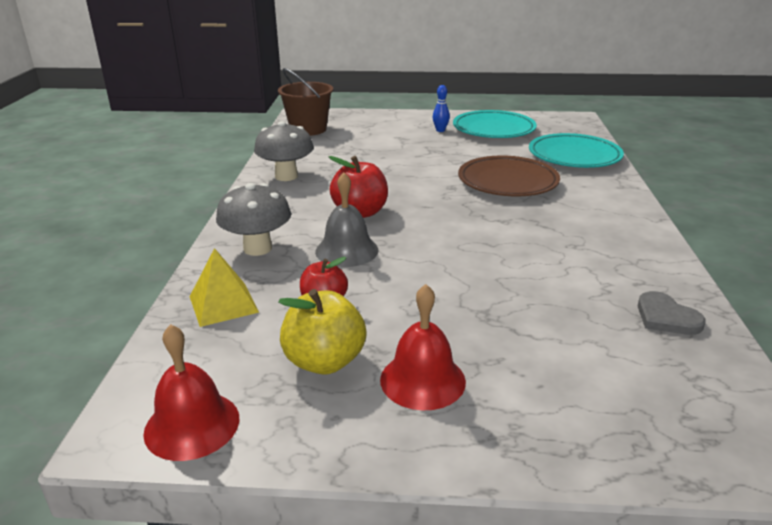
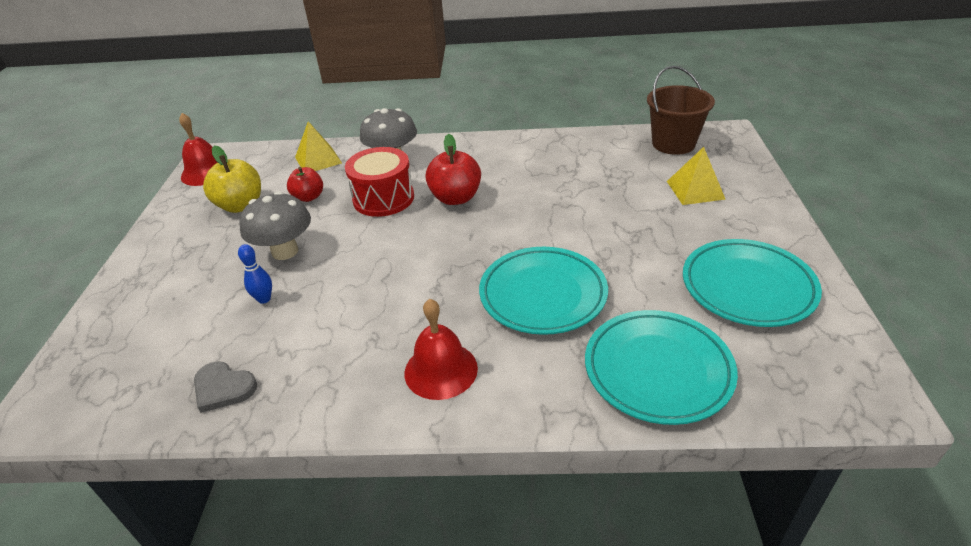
camera: 90 degrees right, 10 degrees up
(286, 176) = (534, 150): grey mushroom -> grey mushroom (285, 251)
(346, 250) = (383, 198): grey bell -> red drum
(380, 130) = (695, 190): none -> yellow pyramid
(422, 380) = (204, 245): red bell -> red bell (441, 370)
(440, 130) = (718, 237): blue bowling pin -> blue bowling pin (264, 299)
(507, 182) = (543, 295): brown plate -> turquoise plate
(666, 317) = (223, 388): grey heart -> grey heart turned 120 degrees counterclockwise

